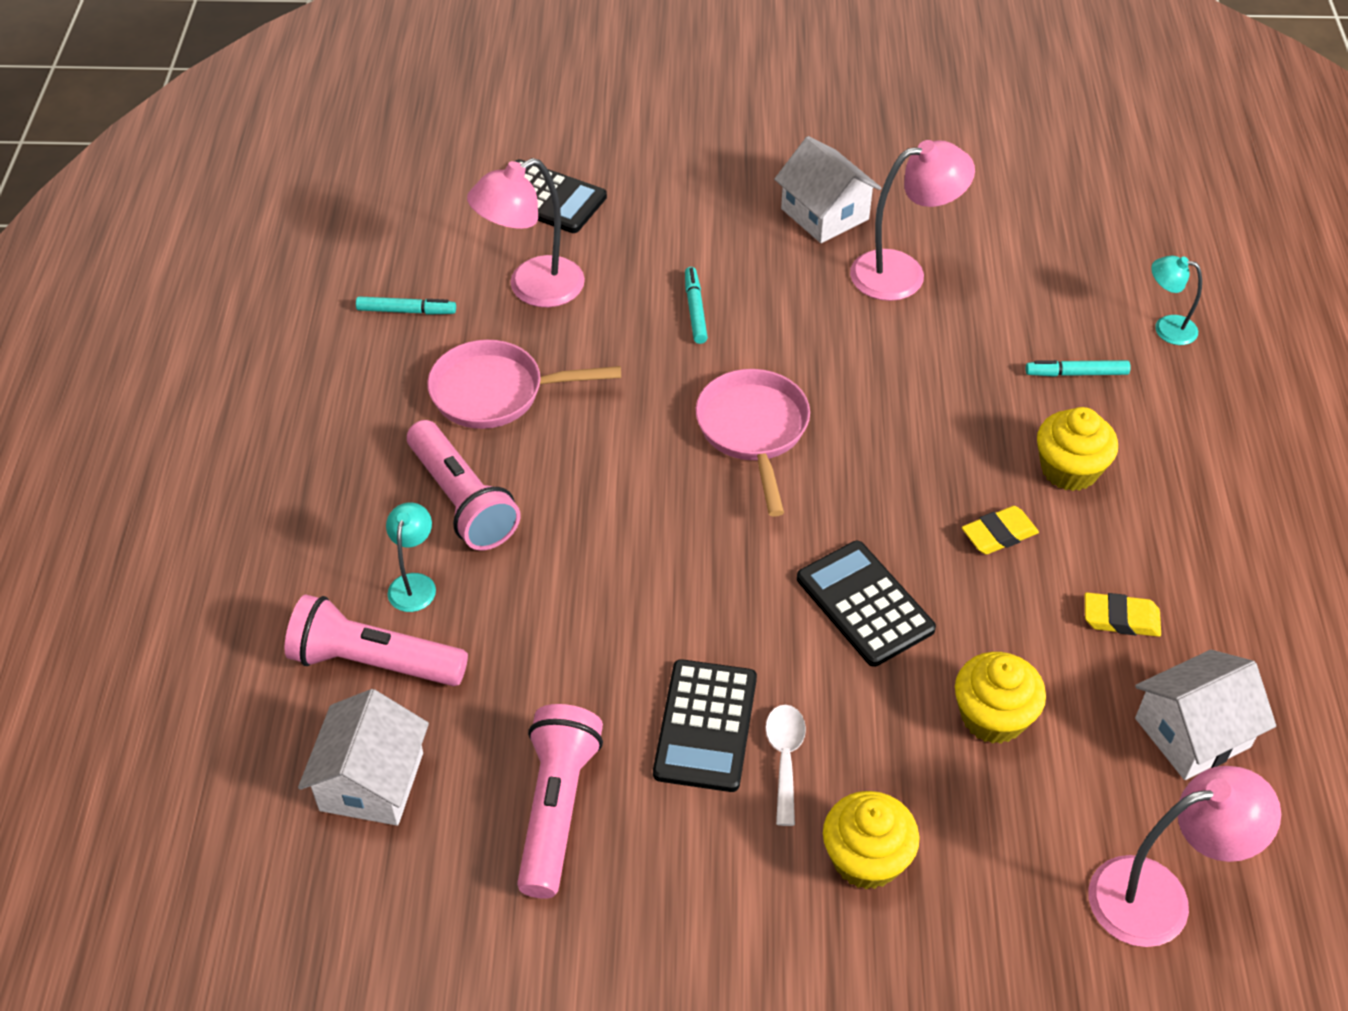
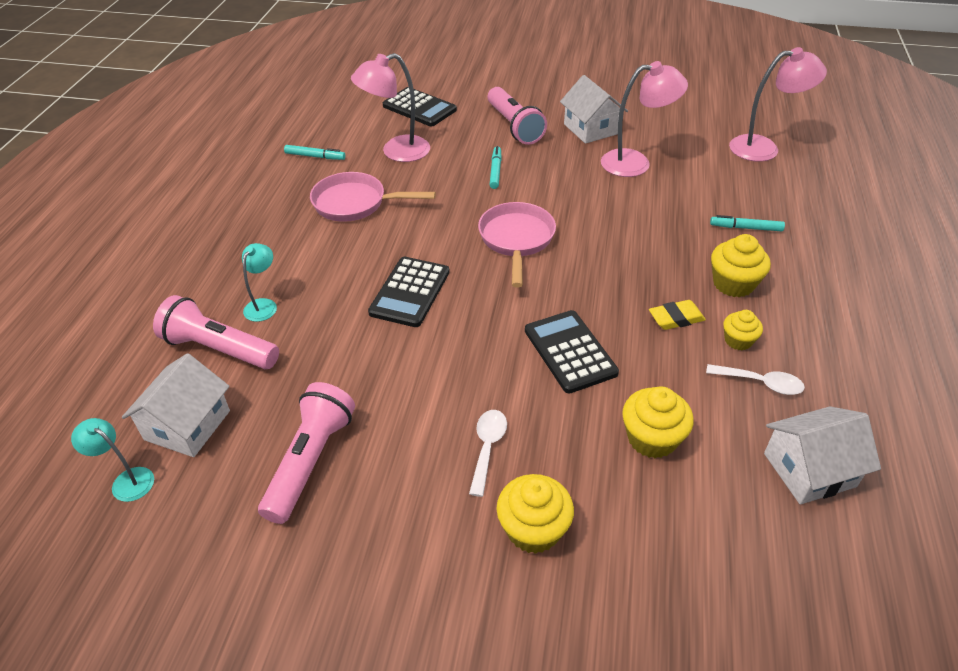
camera: 10 degrees right, 5 degrees down
(462, 500) = (312, 260): pink flashlight -> pink flashlight (514, 126)
(705, 726) = (434, 418): black calculator -> black calculator (410, 292)
(1085, 559) = (738, 340): none -> yellow cupcake
(1121, 619) = (760, 383): yellow eraser -> white spoon
(1159, 896) = (769, 593): pink lamp -> pink lamp (764, 148)
(1166, 328) = (813, 208): turquoise lamp -> turquoise lamp (126, 480)

